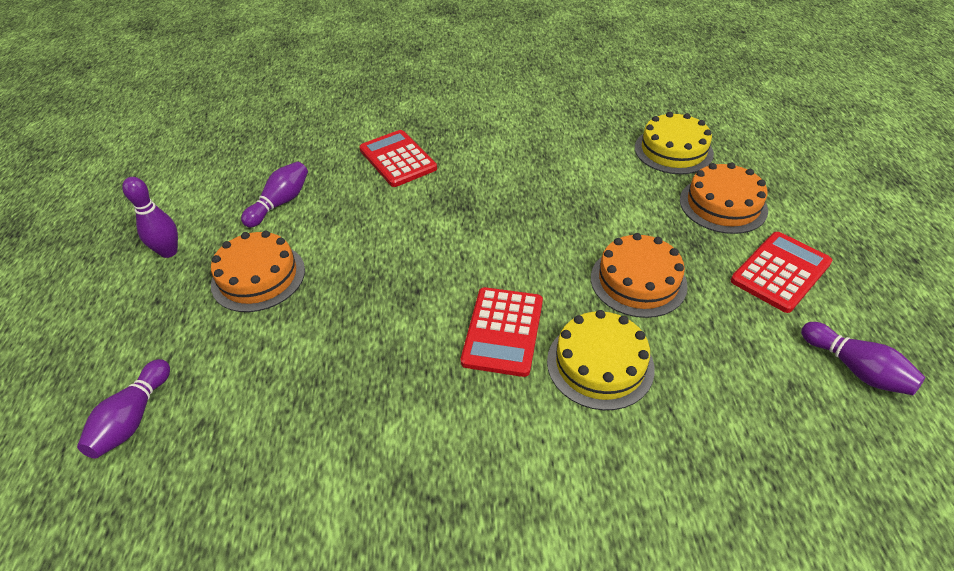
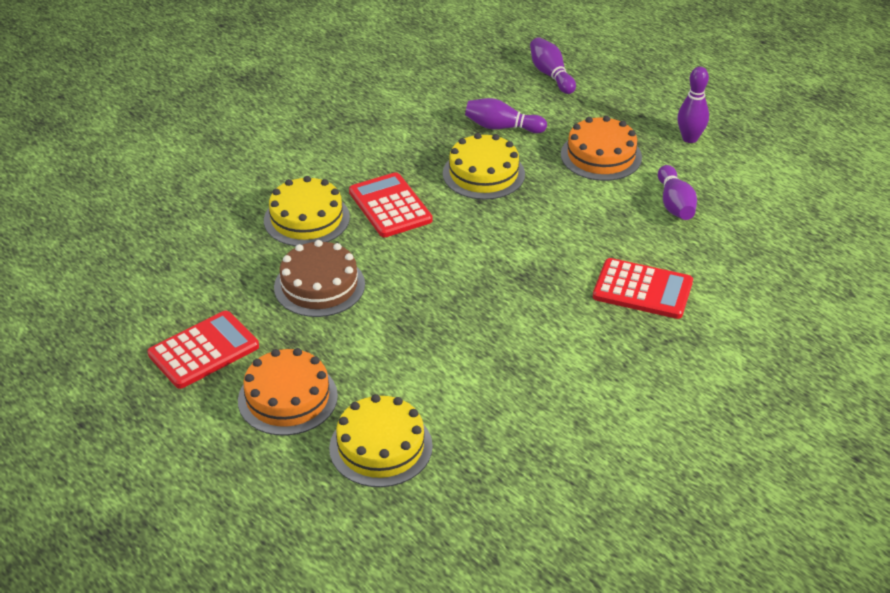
camera: 140 degrees right, 5 degrees down
(378, 318) = (483, 174): none -> yellow cake
(638, 281) = (319, 285): orange cake -> brown cake
(780, 272) = (204, 350): red calculator -> red calculator turned 135 degrees counterclockwise
(855, 369) = (122, 298): purple bowling pin -> purple bowling pin (502, 127)

